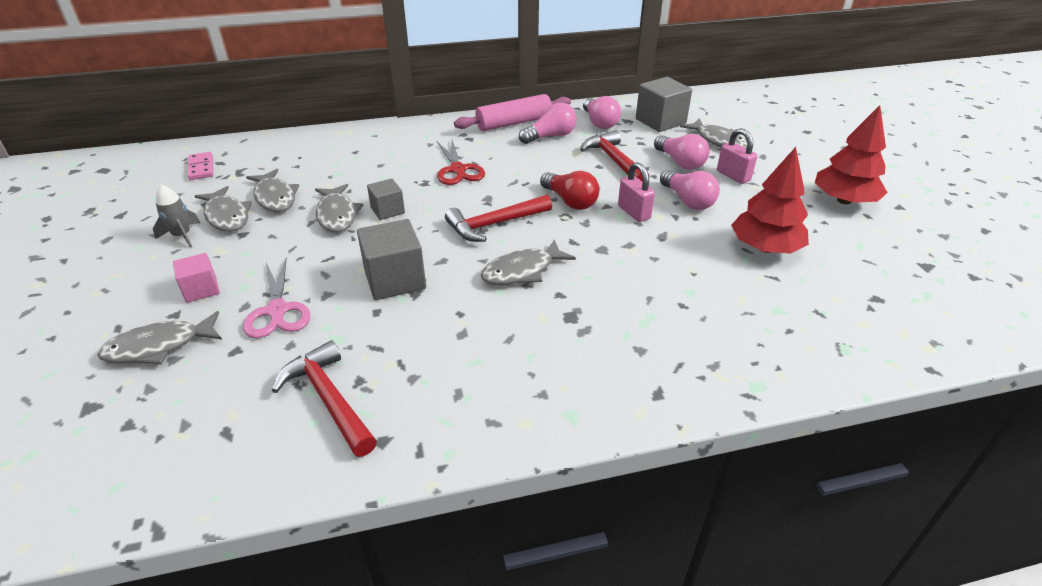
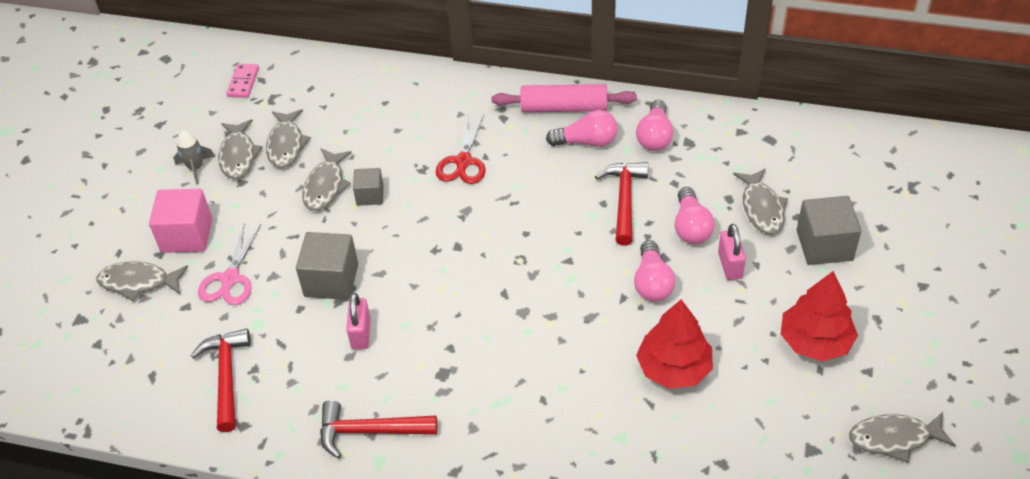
camera: 30 degrees right, 10 degrees up
(201, 289) = (187, 235): pink cube -> pink cube, size x1.68
(495, 224) = (450, 247): red hammer -> red hammer (370, 431)
(522, 271) = (437, 310): grey fish -> grey fish (894, 438)
(570, 201) = (538, 242): red light bulb -> none
(633, 212) = (587, 278): pink padlock -> pink padlock (361, 334)
(660, 121) = (724, 156): grey cube -> grey cube (824, 245)

